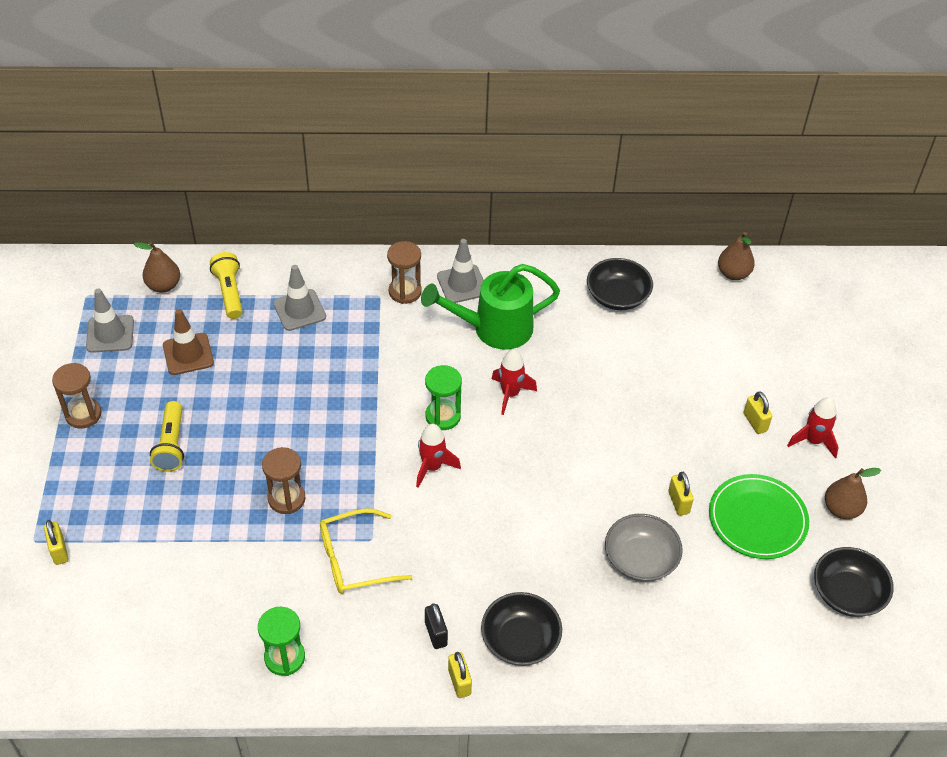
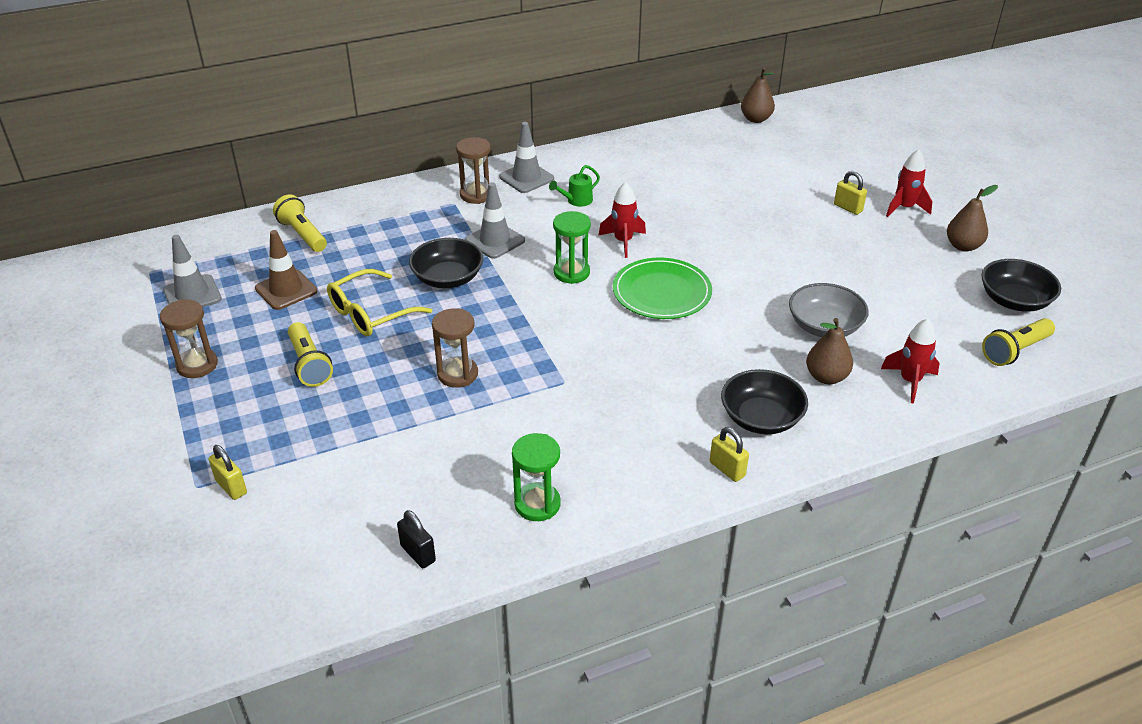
camera: 20 degrees left, 10 degrees down
(163, 285) = (230, 245): brown pear -> brown pear (826, 377)
(299, 310) = (382, 231): grey traffic cone -> grey traffic cone (495, 241)
(354, 559) = (557, 403): yellow glasses -> yellow glasses (370, 313)
(432, 467) = (587, 312): red rocket -> red rocket (910, 381)
(436, 634) = (677, 437): black padlock -> black padlock (418, 553)
(494, 328) = (576, 201): green watering can -> green watering can, size x0.43
(617, 296) = (670, 155): black bowl -> black bowl (448, 278)
(678, 502) = (826, 278): yellow padlock -> none
(757, 519) = (901, 271): green plate -> green plate (661, 292)
(806, 652) = (1014, 351): none -> yellow flashlight

